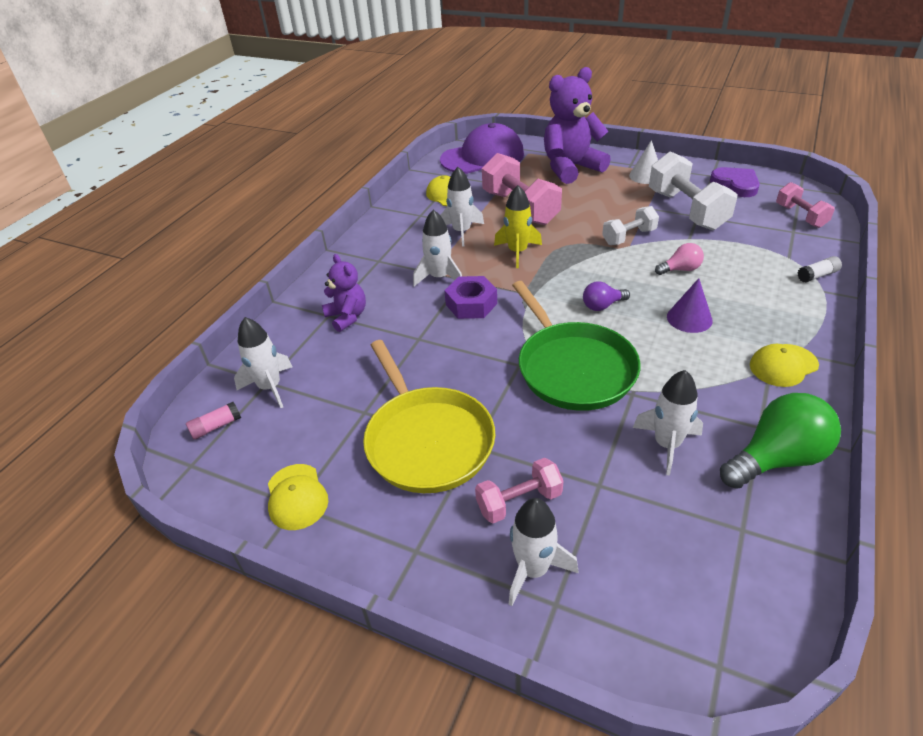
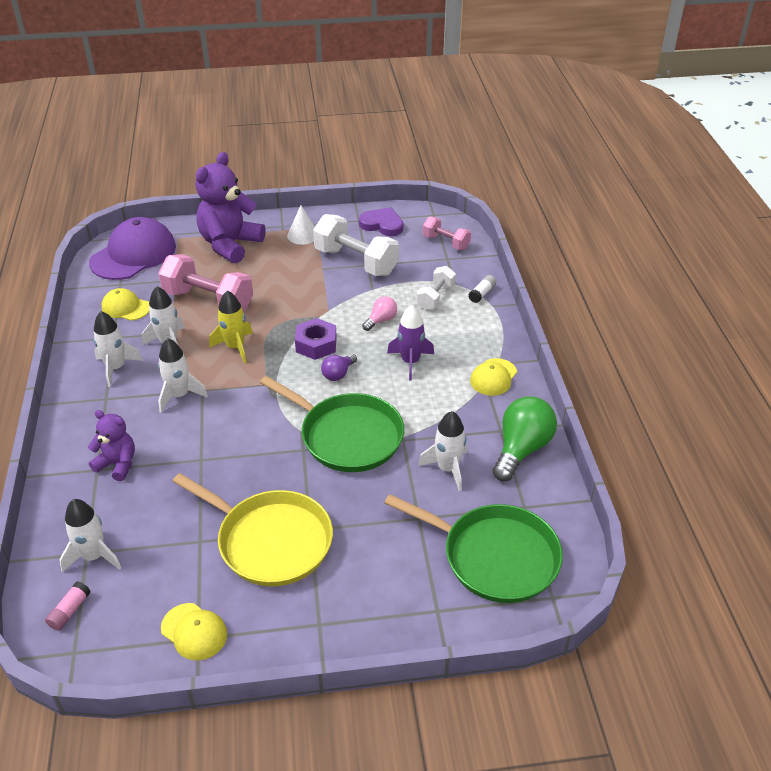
camera: 35 degrees left, 0 degrees up
(471, 304) = (226, 411): purple nut -> purple nut (316, 344)
(519, 501) = (371, 555): pink dumbbell -> none
(533, 569) = (409, 596): white rocket -> white rocket (116, 368)
(629, 237) = (323, 302): white dumbbell -> white dumbbell (436, 297)
(667, 573) = (495, 557): none -> green pan
(689, 318) = (410, 362): purple cone -> purple rocket

